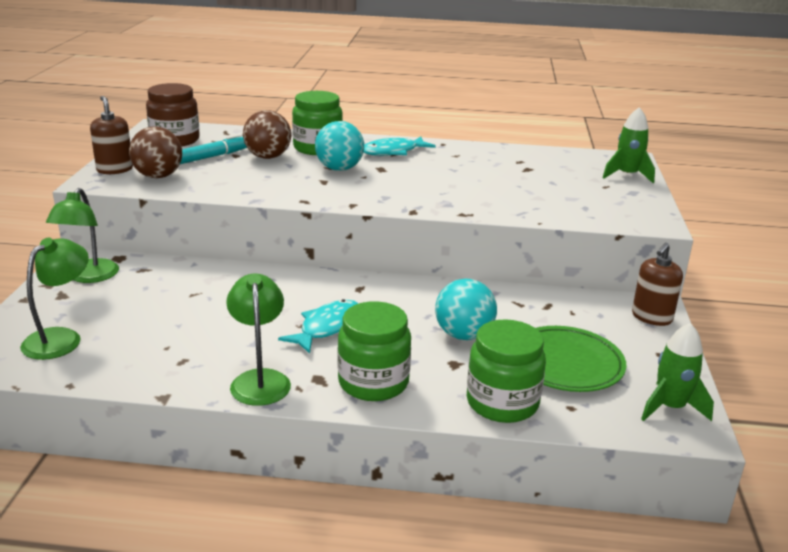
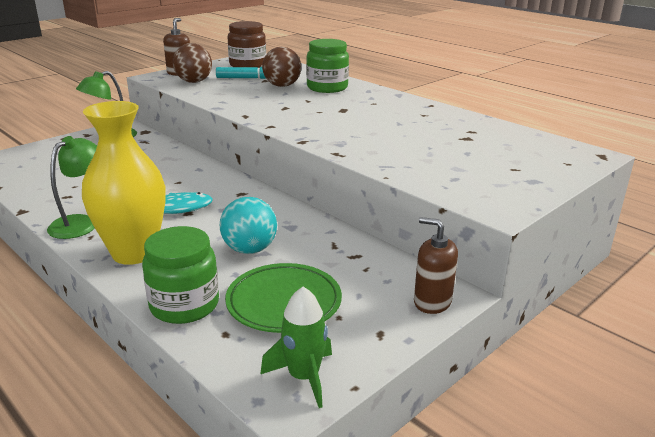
camera: 40 degrees right, 0 degrees up
(61, 338) = (40, 163): green lamp -> none
(339, 169) = (313, 103): turquoise ball -> none
(373, 382) = (134, 253): green jar -> yellow vase
(393, 152) = (377, 101): turquoise fish -> none
(627, 175) = (559, 167): green rocket -> none
(651, 317) = (432, 302): brown soap dispenser -> brown soap dispenser turned 45 degrees clockwise

